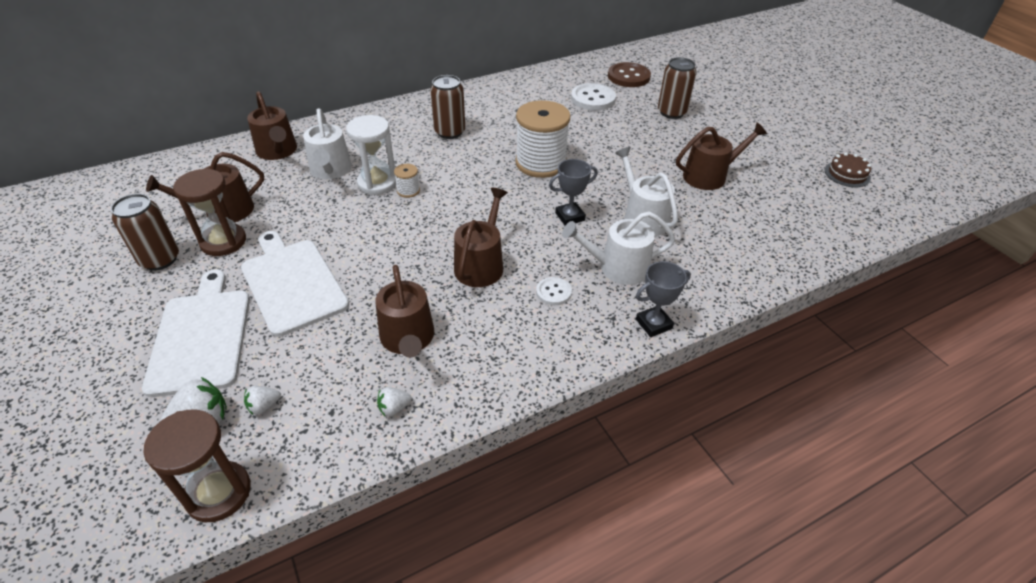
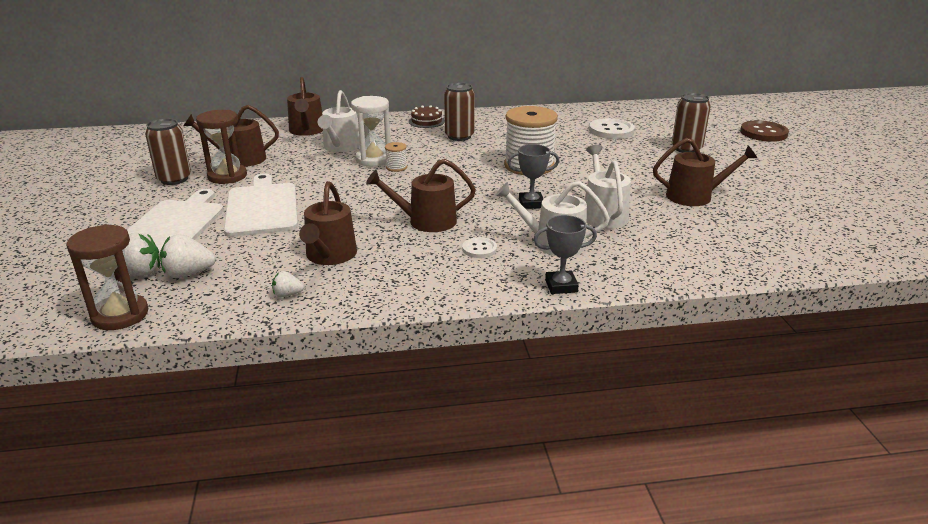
camera: 20 degrees right, 15 degrees down
(264, 406) = (188, 274): white strawberry -> white strawberry, size x1.74
(481, 264) = (426, 221): brown watering can -> brown watering can turned 135 degrees counterclockwise
(628, 76) = (659, 120): brown button -> brown button (763, 133)
(847, 174) = (856, 215): brown cake -> brown cake (426, 121)

